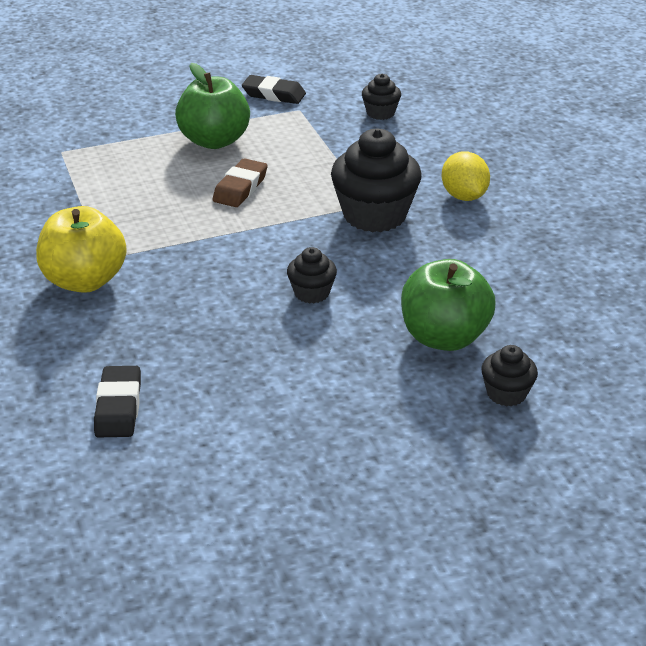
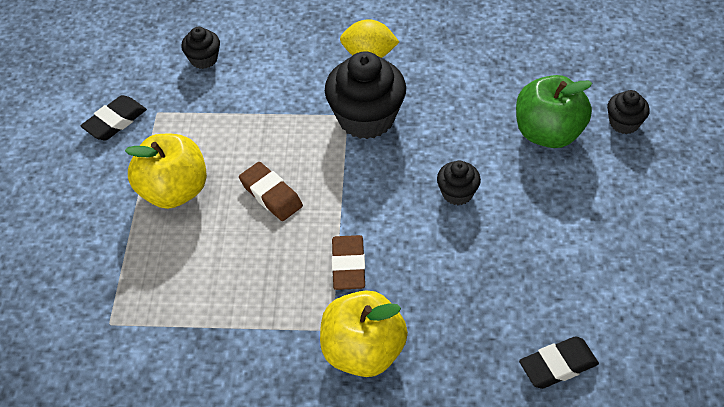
camera: 65 degrees left, 15 degrees up
(118, 407) = (558, 365): black eraser -> black eraser turned 45 degrees counterclockwise
(181, 249) = (348, 265): none -> brown eraser
(214, 141) = (174, 191): green apple -> yellow apple

